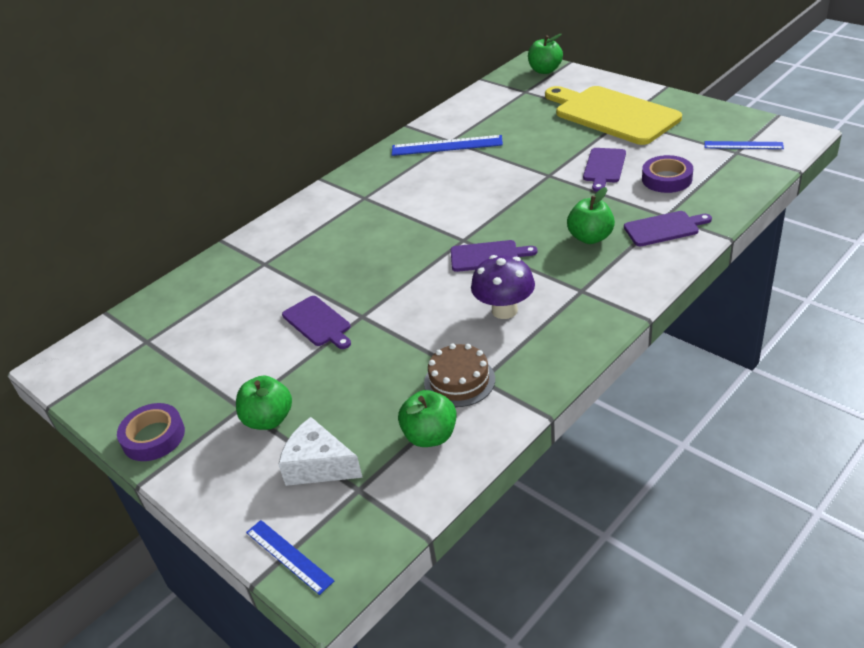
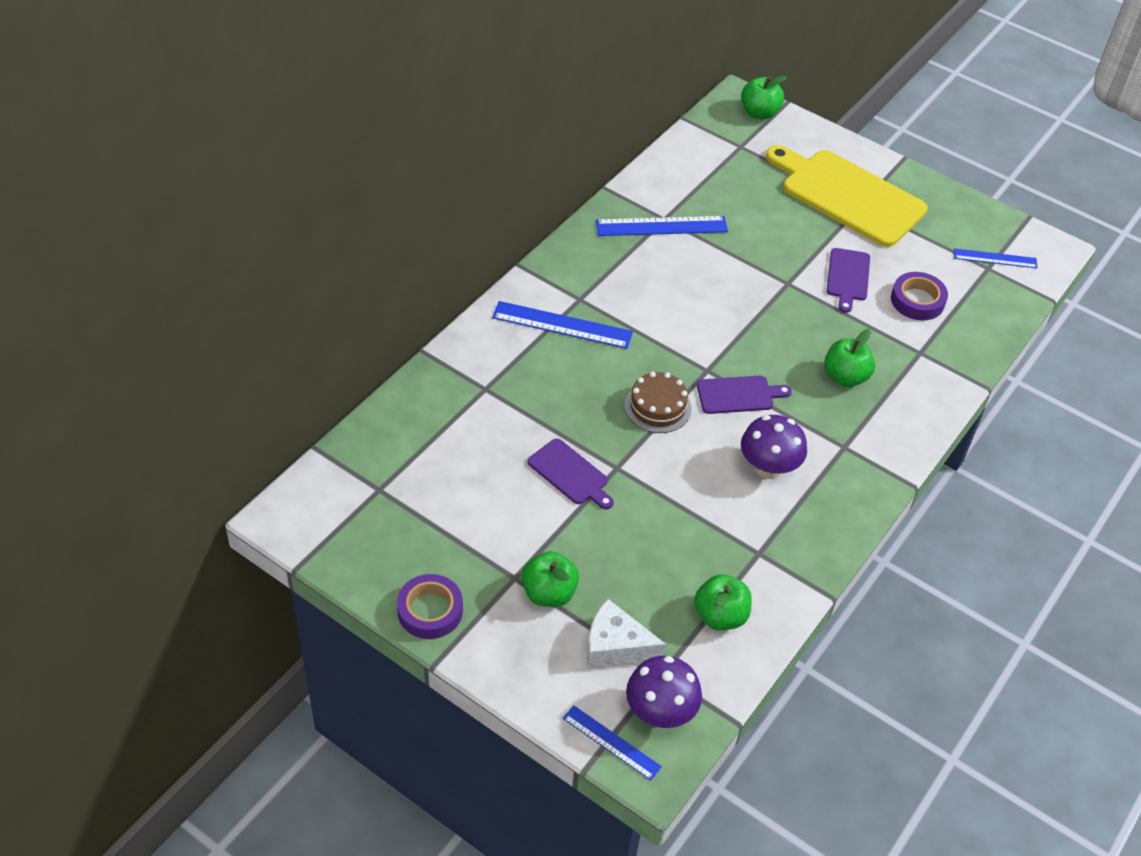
camera: 15 degrees left, 10 degrees up
(344, 216) = (562, 325): none -> blue ruler
(347, 527) = (660, 712): none -> purple mushroom
(459, 381) = (737, 553): brown cake -> brown cake (657, 407)
(664, 228) = (920, 370): purple cutting board -> none

